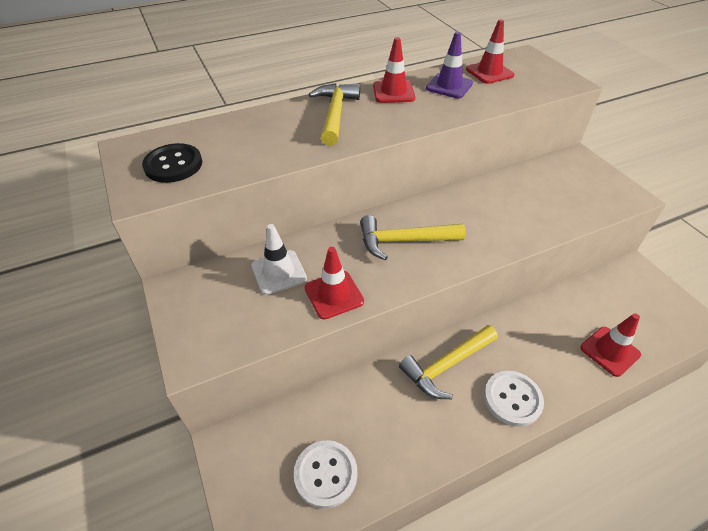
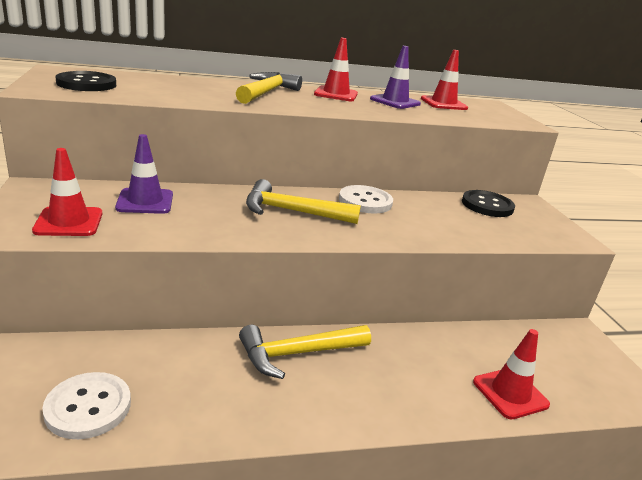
camera: 10 degrees right, 20 degrees down
(279, 272) = (145, 201): white traffic cone -> purple traffic cone
(334, 295) = (187, 227): red traffic cone -> red traffic cone (69, 222)
(512, 399) = (360, 403): white button -> white button (365, 201)
(549, 174) = (487, 205): none -> black button

